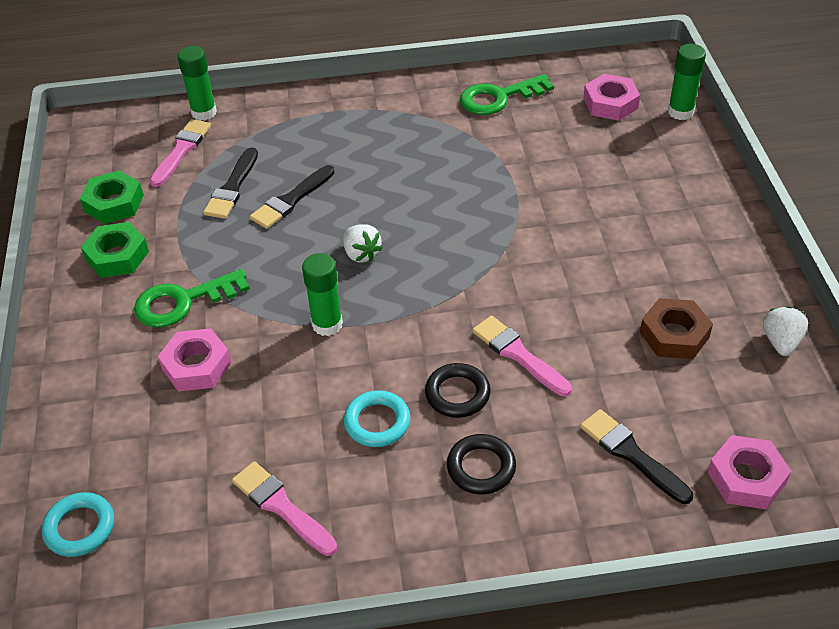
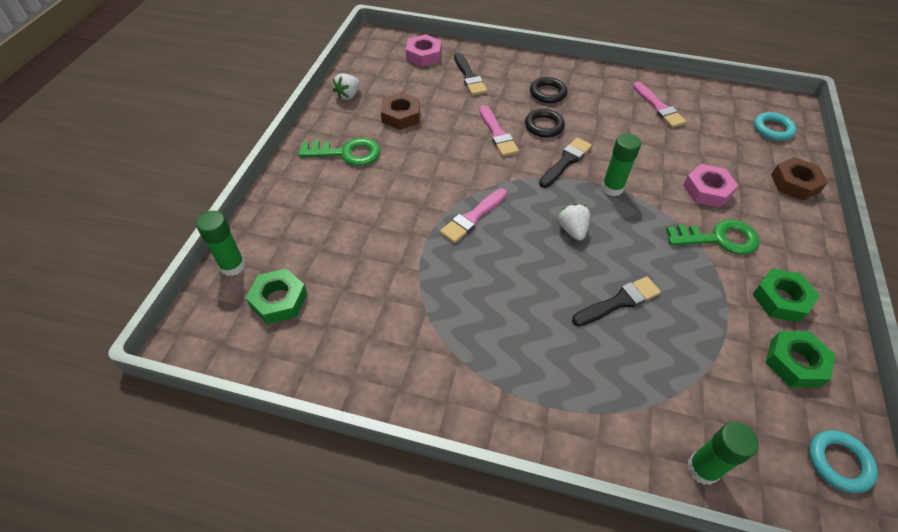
camera: 160 degrees left, 5 degrees up
(66, 422) = (795, 183): none -> brown nut
(181, 150) = (728, 412): pink brush -> pink brush (473, 217)
(232, 188) = (673, 337): black brush -> black brush (566, 161)
(377, 422) = (596, 127): turquoise ring -> turquoise ring (839, 462)
(499, 98) = (372, 351): green key -> green key (347, 153)
(610, 103) = (279, 300): pink nut -> green nut

